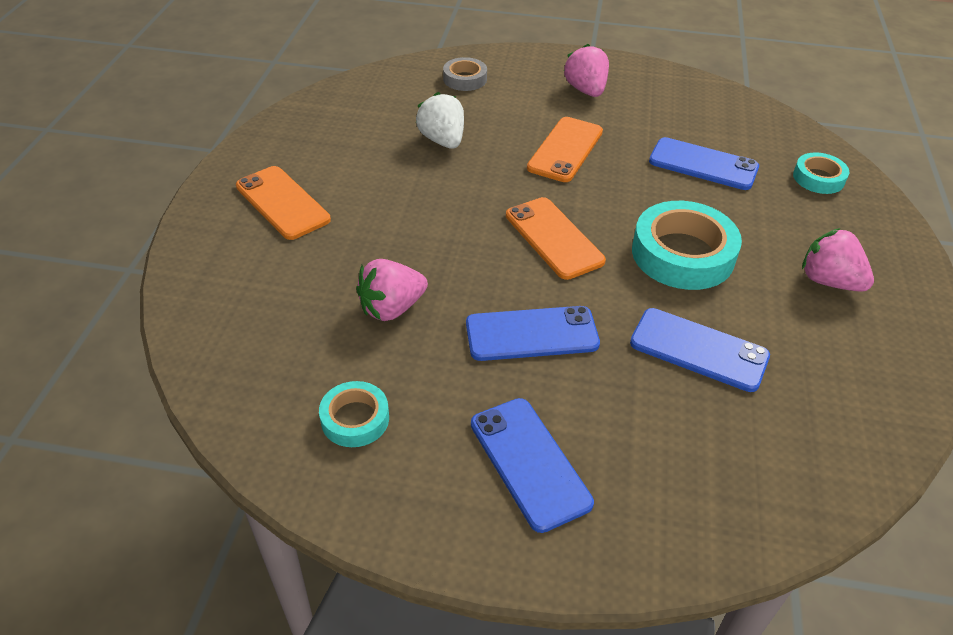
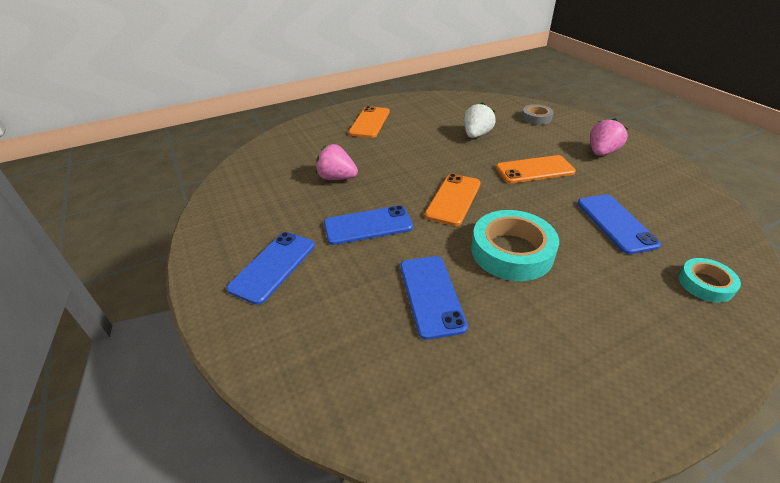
camera: 55 degrees right, 5 degrees down
(355, 419) = (256, 202): turquoise tape -> none
(532, 334) = (368, 226): blue phone -> blue phone turned 60 degrees counterclockwise
(829, 281) = (591, 336): pink strawberry -> none

